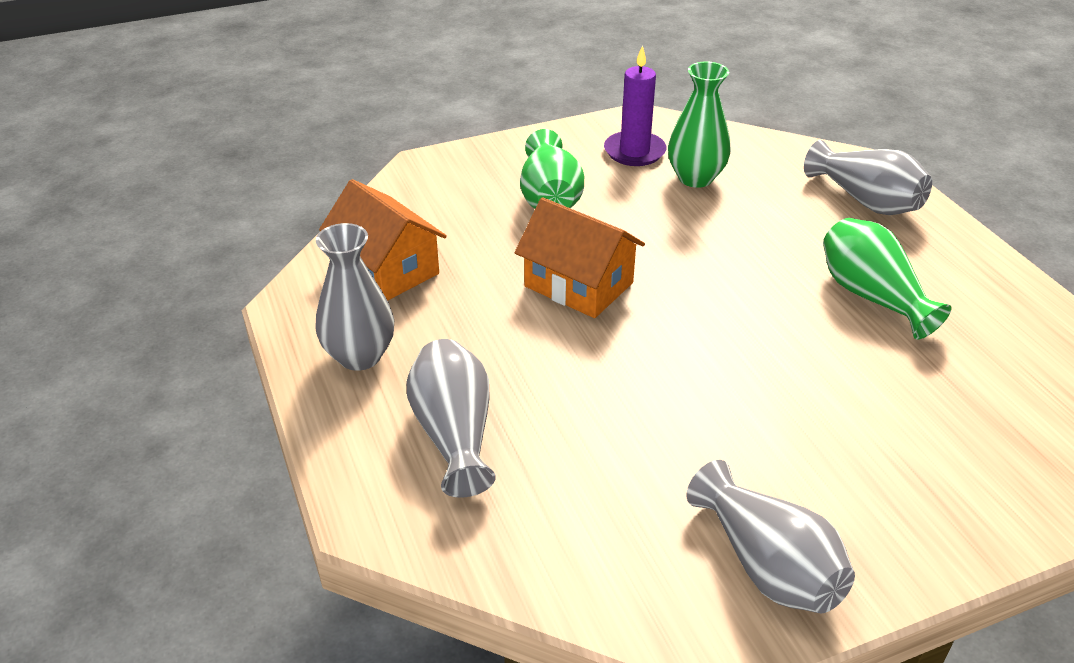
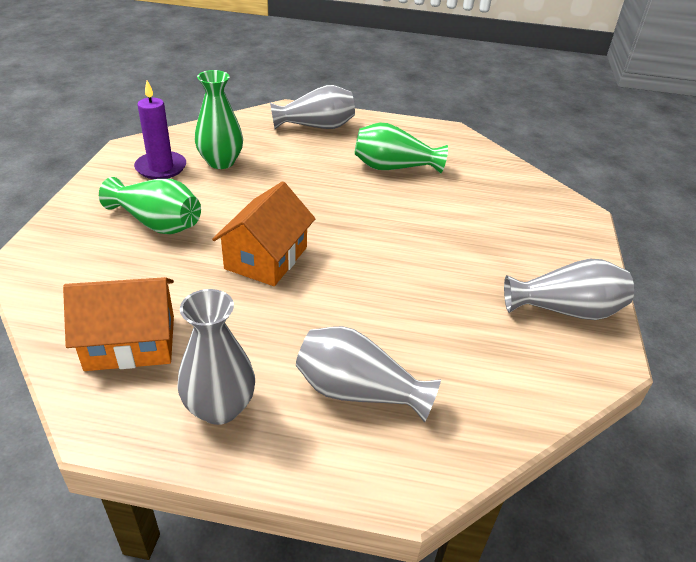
camera: 60 degrees left, 0 degrees up
(579, 284) = (266, 258): orange house -> orange house turned 45 degrees counterclockwise

